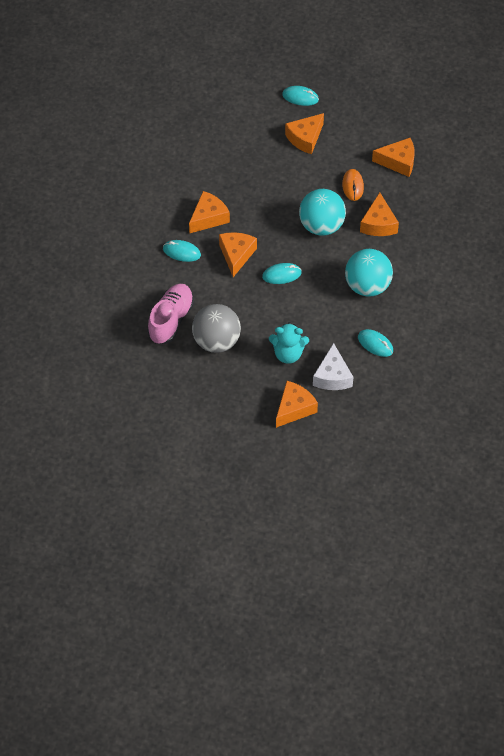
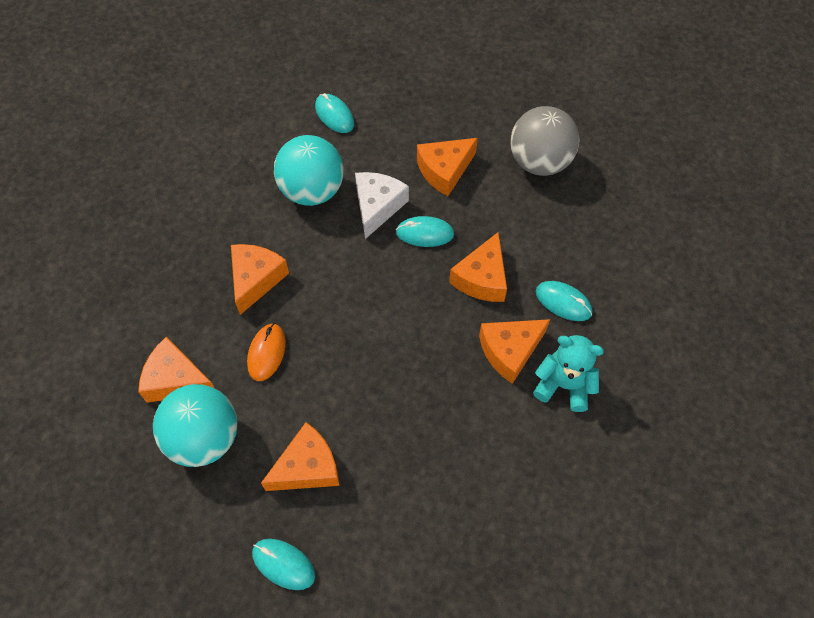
camera: 165 degrees left, 5 degrees up
(171, 320) = (596, 203): pink shoe -> none
(288, 354) = (449, 127): turquoise teddy bear -> turquoise teddy bear (563, 385)
(294, 408) = (462, 64): orange cheese -> orange cheese (444, 171)
(321, 226) = (341, 296): turquoise ball -> turquoise ball (204, 438)
(332, 376) = (403, 89): white cheese -> white cheese (377, 206)

